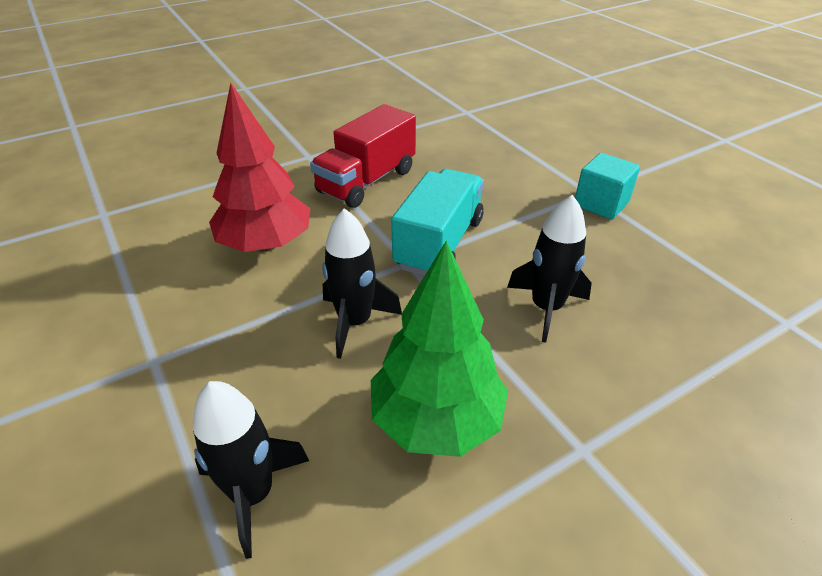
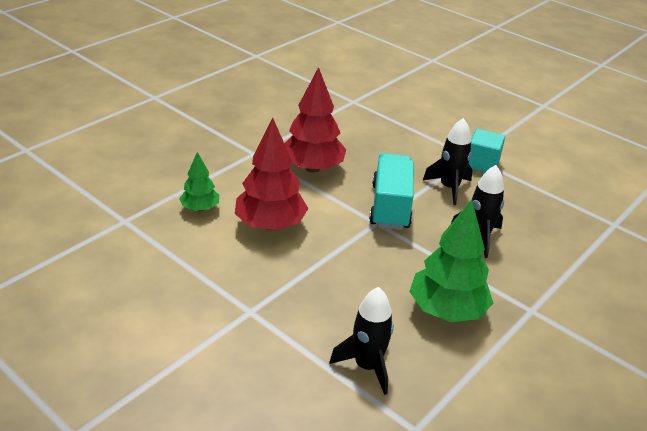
camera: 20 degrees left, 5 degrees down
(198, 212) = (200, 208): none -> green tree
(355, 322) = (365, 265): black rocket -> black rocket (449, 188)
(367, 181) = (312, 168): red truck -> red tree

